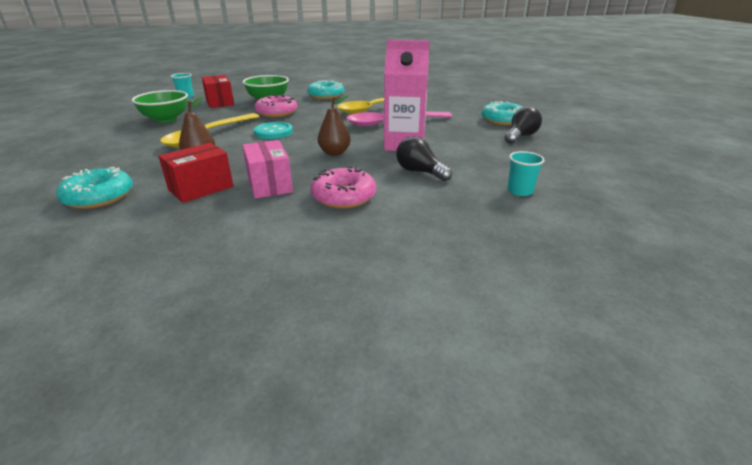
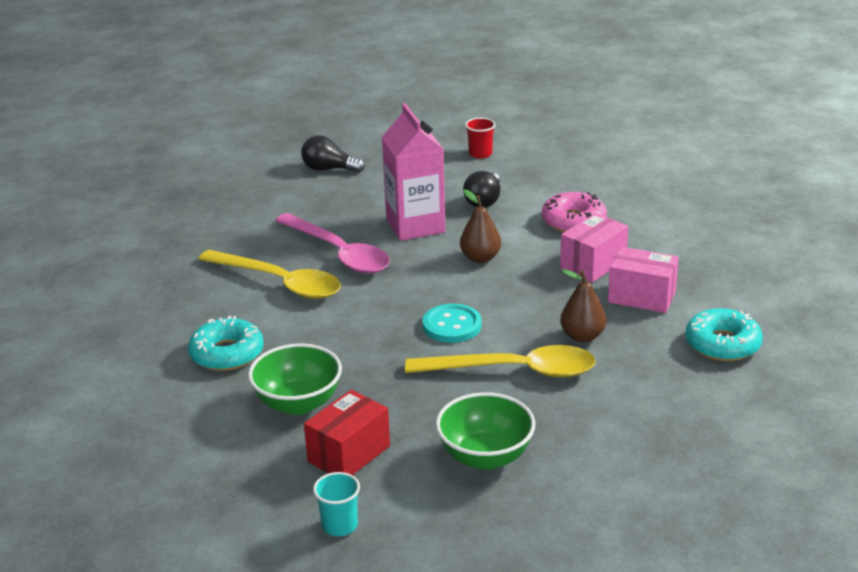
camera: 115 degrees left, 0 degrees up
(201, 188) = (641, 297): red box -> pink box
(277, 112) = (363, 362): pink donut -> none
(502, 120) = (270, 186): turquoise donut -> none
(520, 191) = (480, 154): turquoise cup -> red cup

